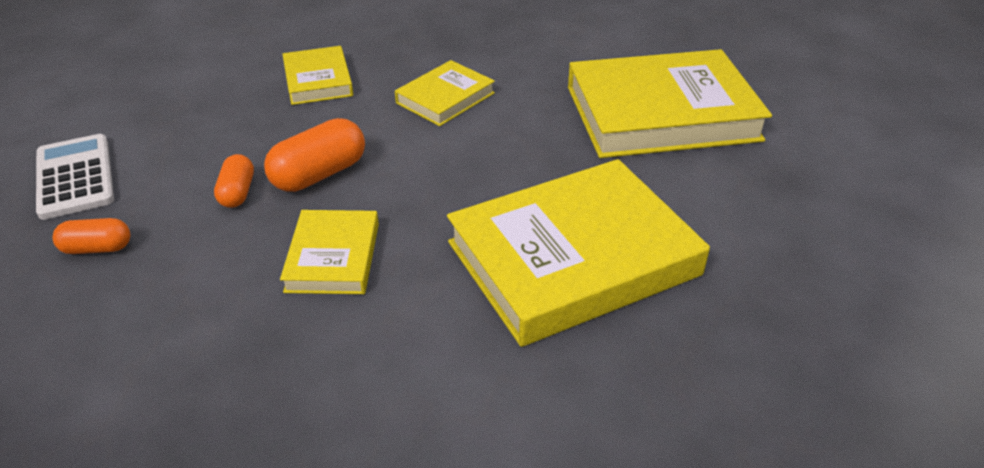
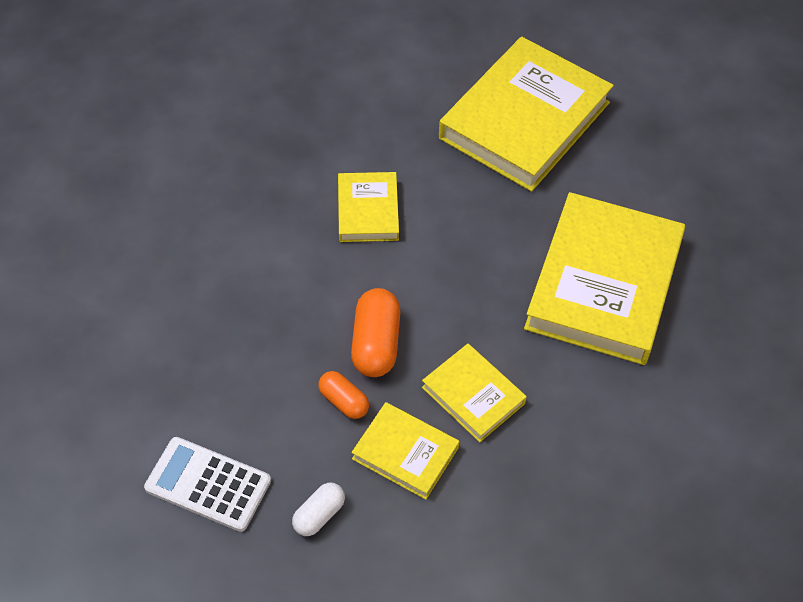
camera: 45 degrees left, 15 degrees up
(97, 248) = (319, 515): orange capsule -> white capsule
(318, 80) = (250, 263): yellow book -> yellow book (405, 453)

